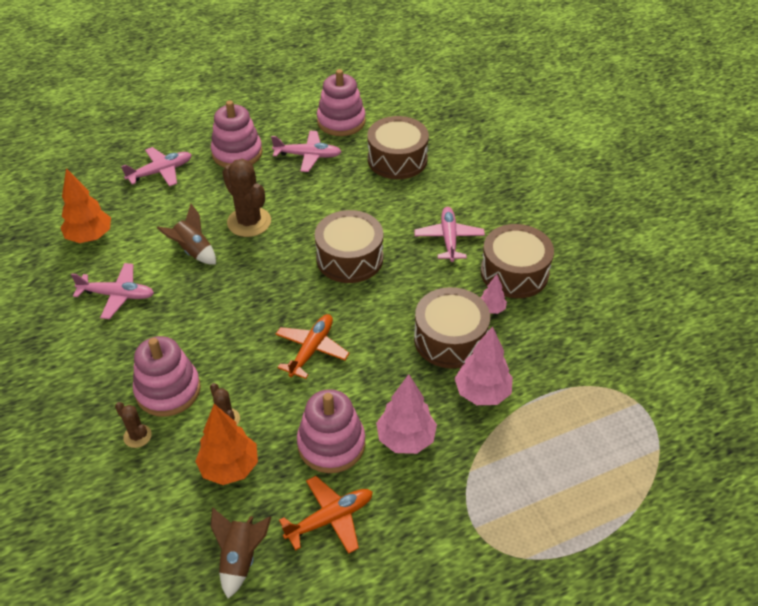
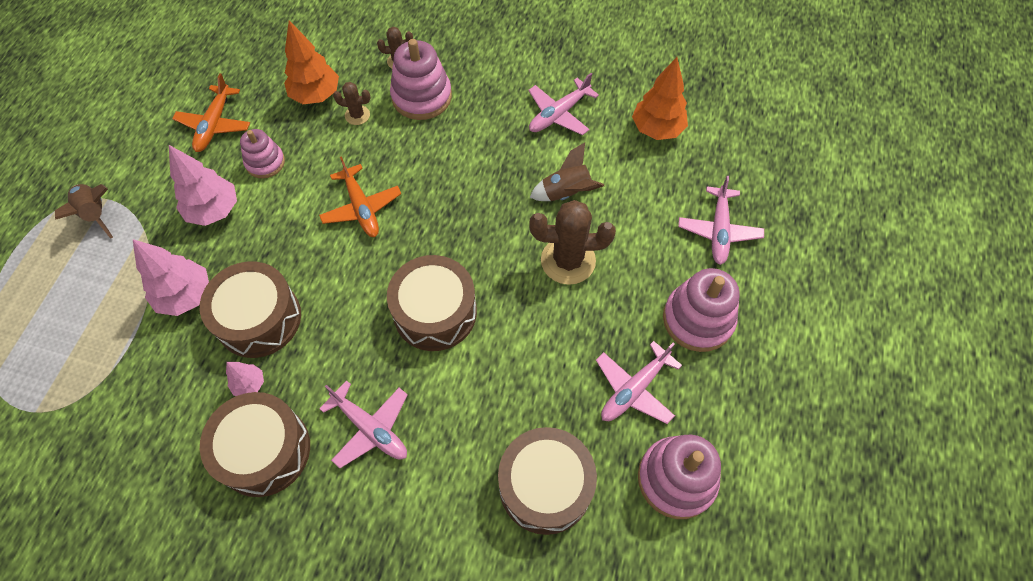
camera: 130 degrees right, 15 degrees up
(240, 558) = (247, 65): brown rocket -> brown rocket (96, 214)
(331, 444) = (265, 162): pink stacking toy -> pink stacking toy, size x0.62

